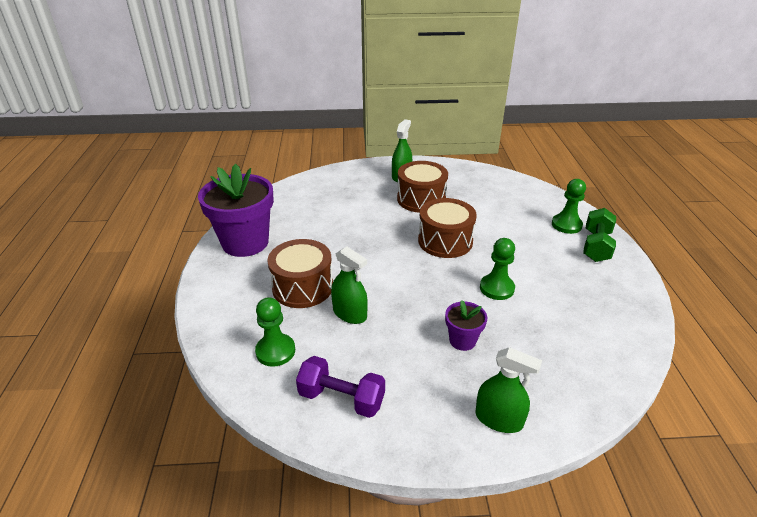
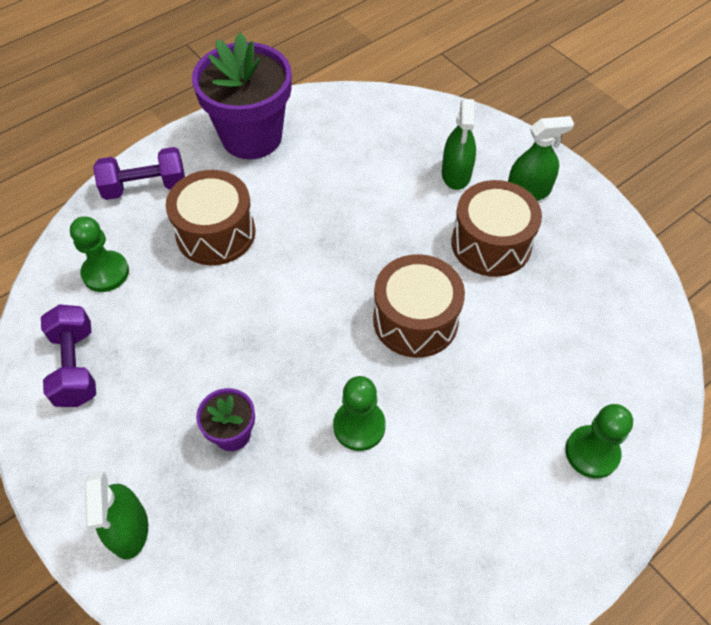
camera: 55 degrees right, 20 degrees up
(224, 303) = (145, 187): none -> purple dumbbell
(350, 313) = (203, 300): green spray bottle -> green spray bottle (456, 174)
(596, 246) = (567, 516): green dumbbell -> none

